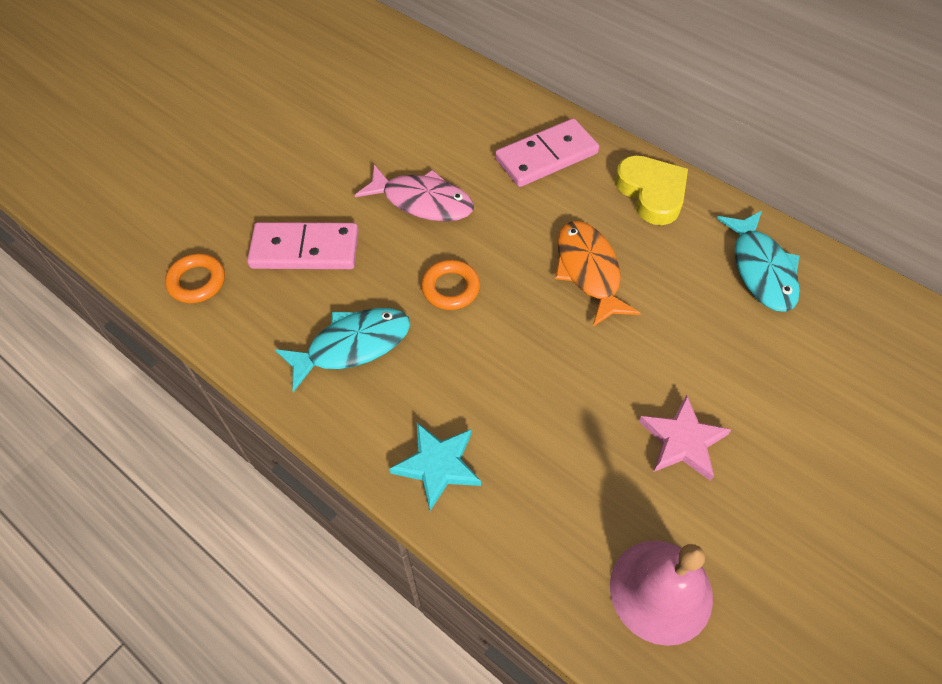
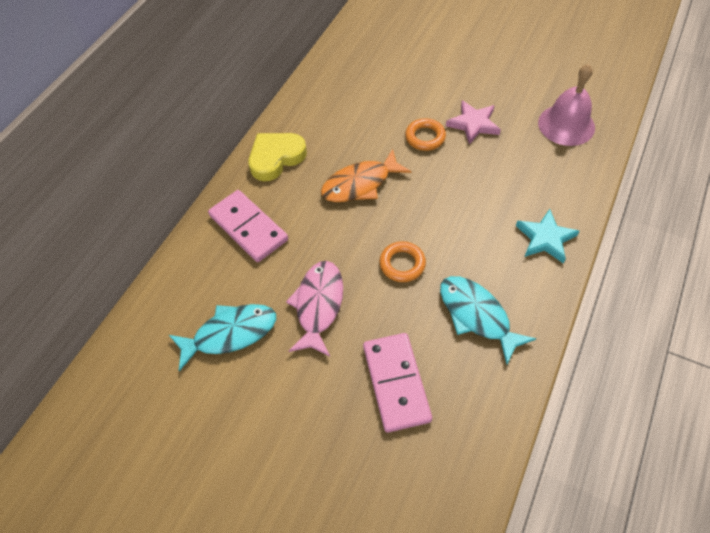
camera: 100 degrees left, 0 degrees up
(197, 282) = (459, 465): orange ring -> orange ring (425, 137)
(761, 269) = (332, 98): turquoise fish -> turquoise fish (230, 334)

